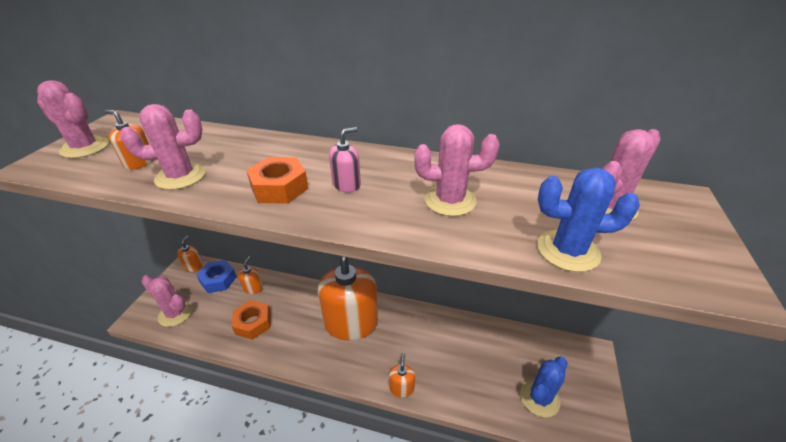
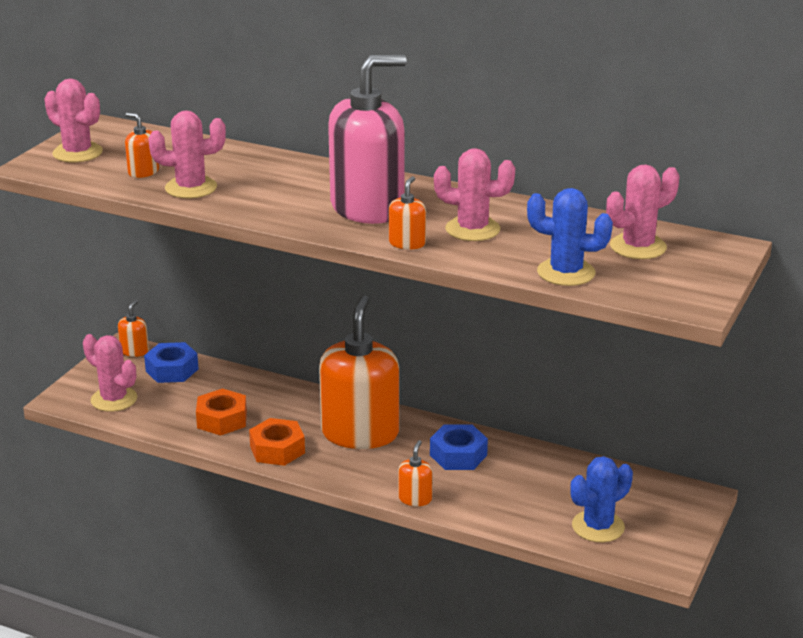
camera: 10 degrees right, 10 degrees down
(253, 288) = (222, 383): orange soap dispenser -> orange soap dispenser (407, 243)
(279, 188) = (296, 205): orange nut -> orange nut (277, 449)
(346, 184) = (367, 208): pink soap dispenser -> pink soap dispenser, size x2.44
(421, 335) = (458, 455): none -> blue nut

